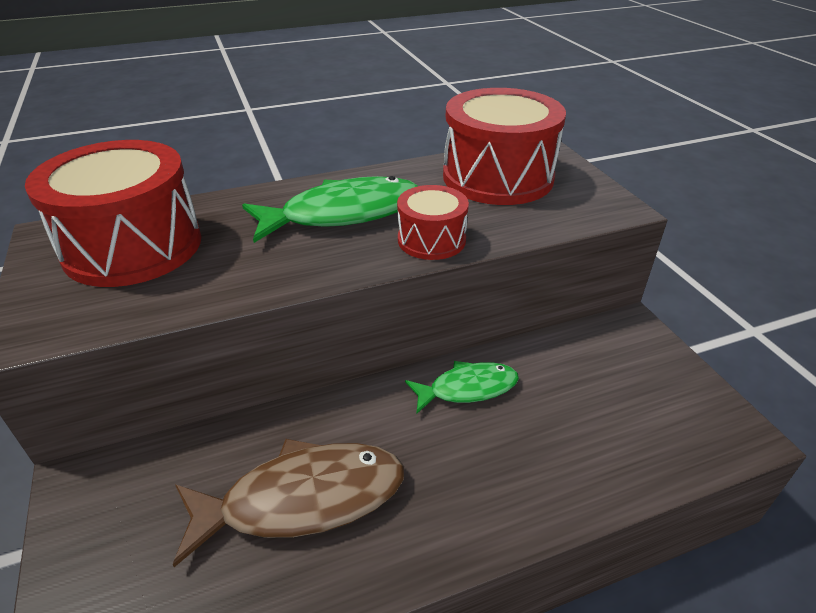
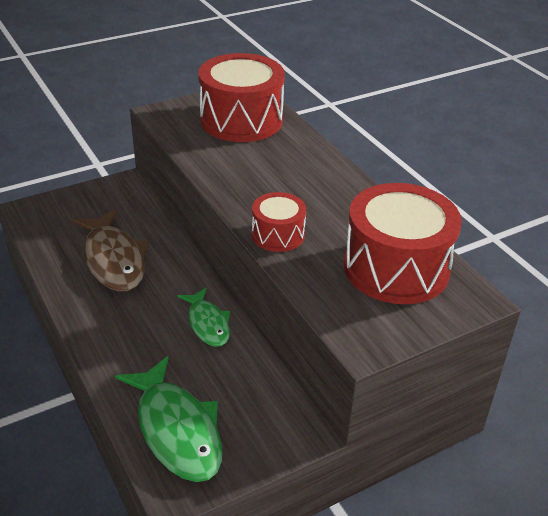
camera: 80 degrees right, 0 degrees up
(343, 214) = (303, 191): green fish -> green fish (176, 430)

